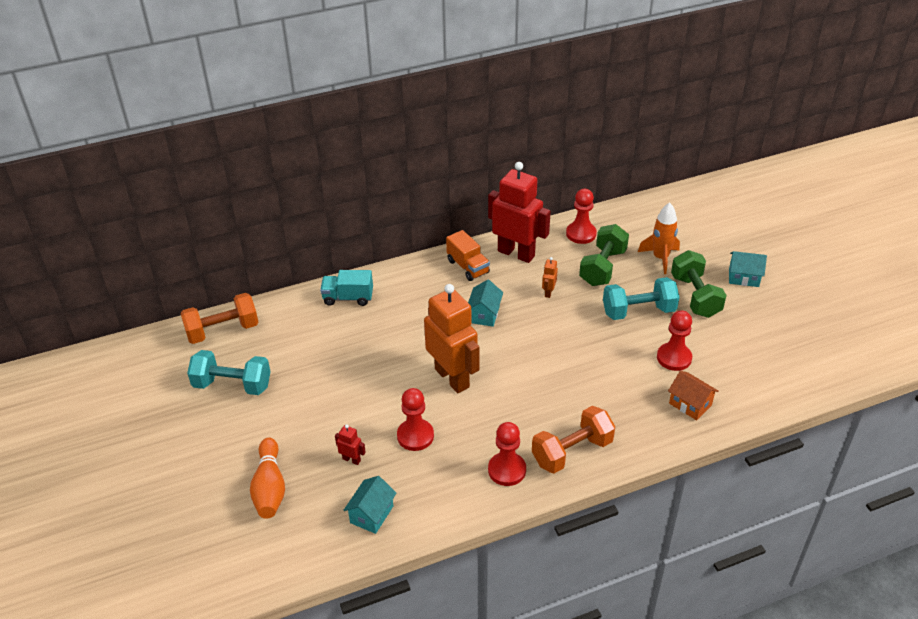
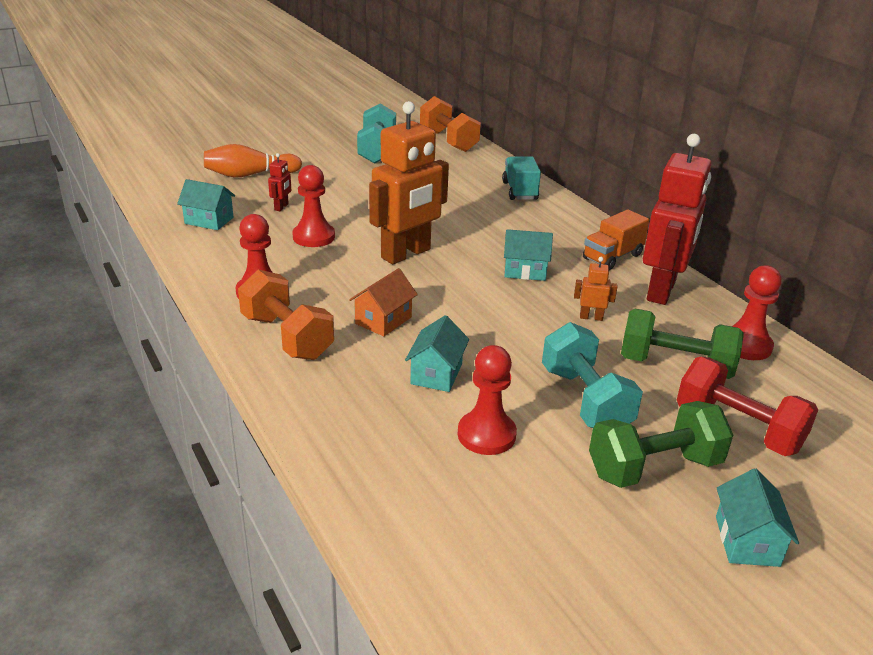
camera: 80 degrees right, 10 degrees down
(614, 374) = (436, 374): none -> turquoise house
(660, 258) = (738, 429): orange rocket -> red dumbbell
(690, 404) = (383, 448): orange house -> orange house (383, 320)

